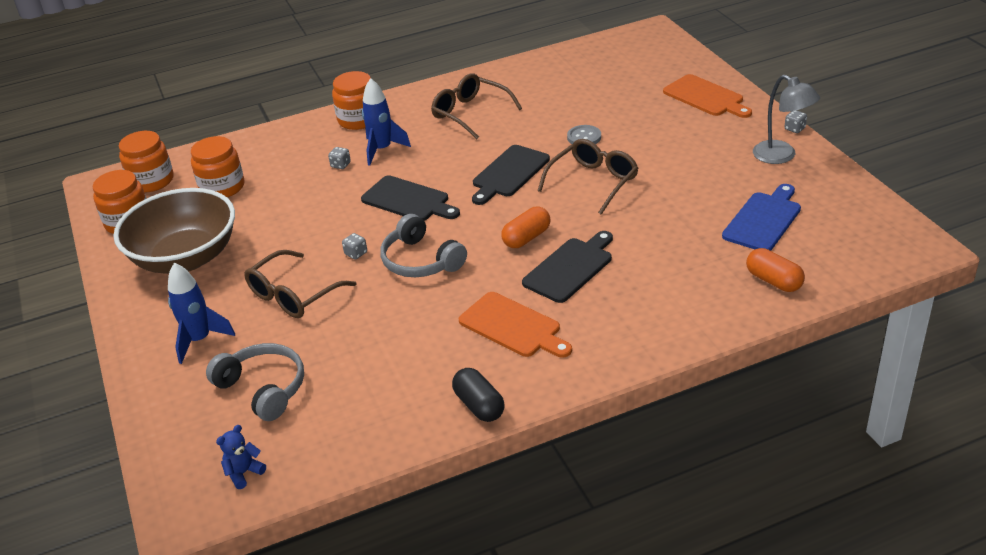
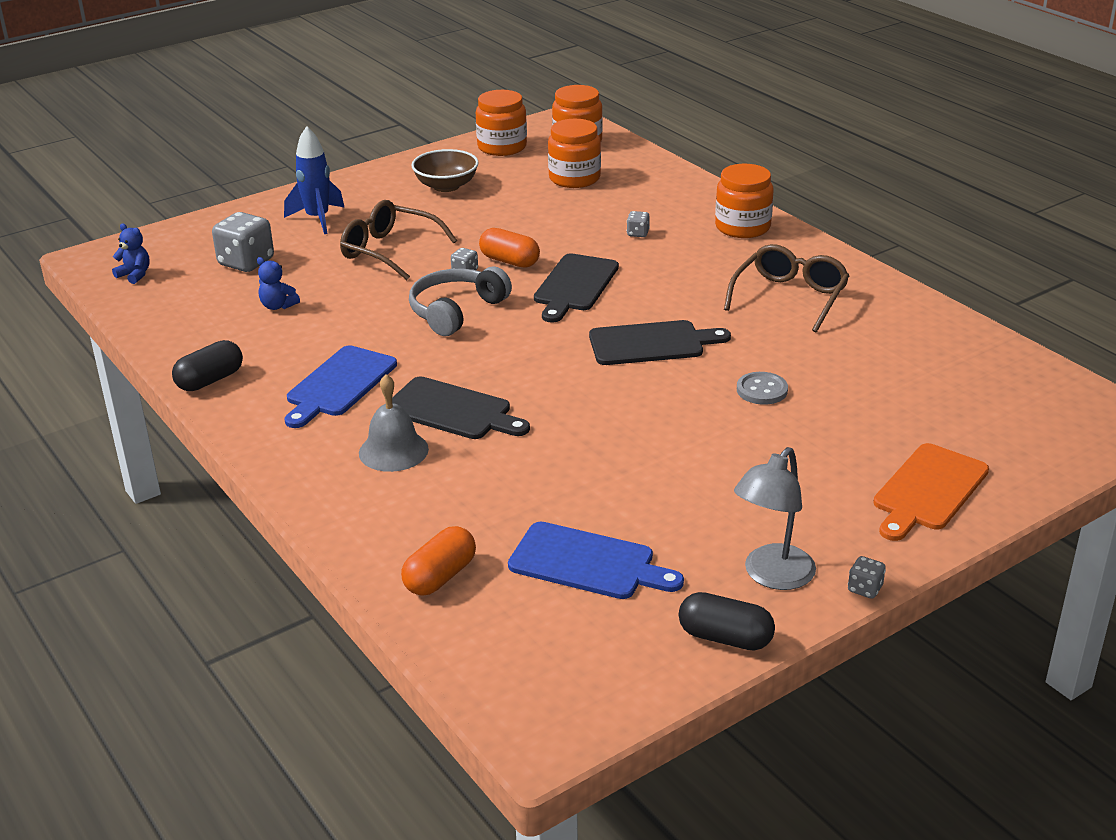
camera: 75 degrees right, 5 degrees down
(186, 258) = (446, 186): brown bowl -> brown bowl, size x0.54
(263, 388) = (246, 262): grey headphones -> grey dice
(362, 365) = (278, 306): none -> blue teddy bear
(382, 150) = (679, 253): blue rocket -> none
(509, 173) = (651, 343): black cutting board -> black cutting board turned 150 degrees clockwise
(513, 327) = (339, 384): orange cutting board -> blue cutting board
(527, 238) = (511, 373): orange capsule -> orange capsule (509, 261)
(593, 182) = (649, 409): brown glasses -> none
(617, 299) = (393, 451): none -> grey bell
(837, 178) = (725, 638): none -> black capsule

